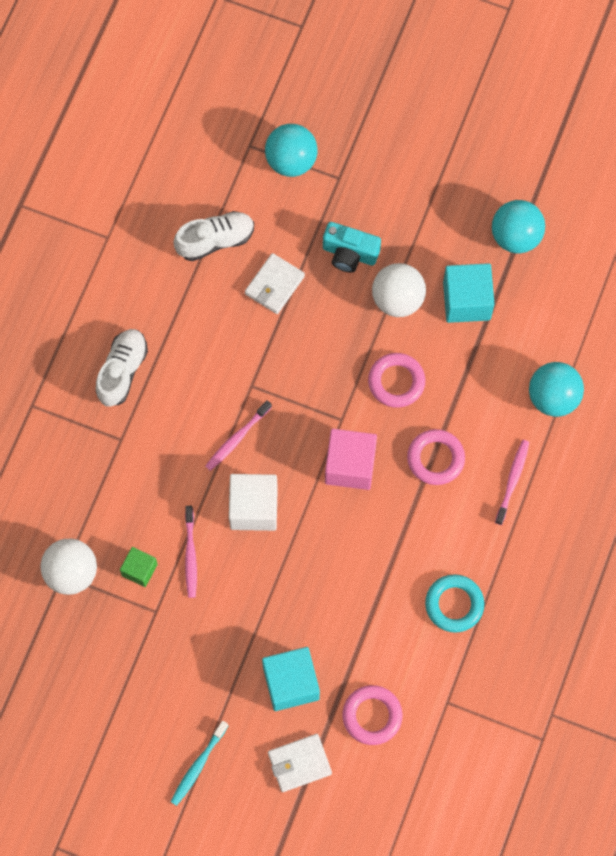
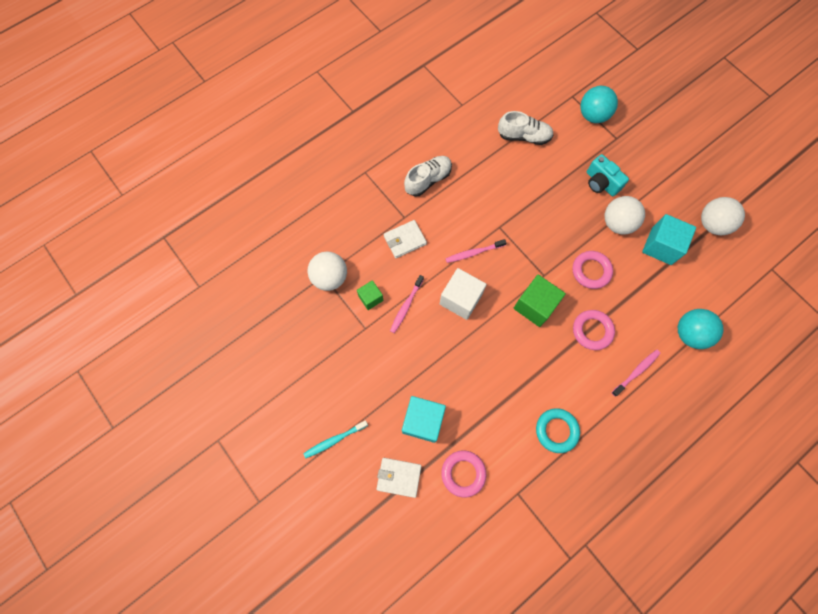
camera: 30 degrees right, 0 degrees up
(274, 285) = (545, 178): white wallet -> white wallet (405, 240)
(350, 465) = (535, 306): pink cube -> green cube
(515, 236) = (712, 224): turquoise ball -> white ball

